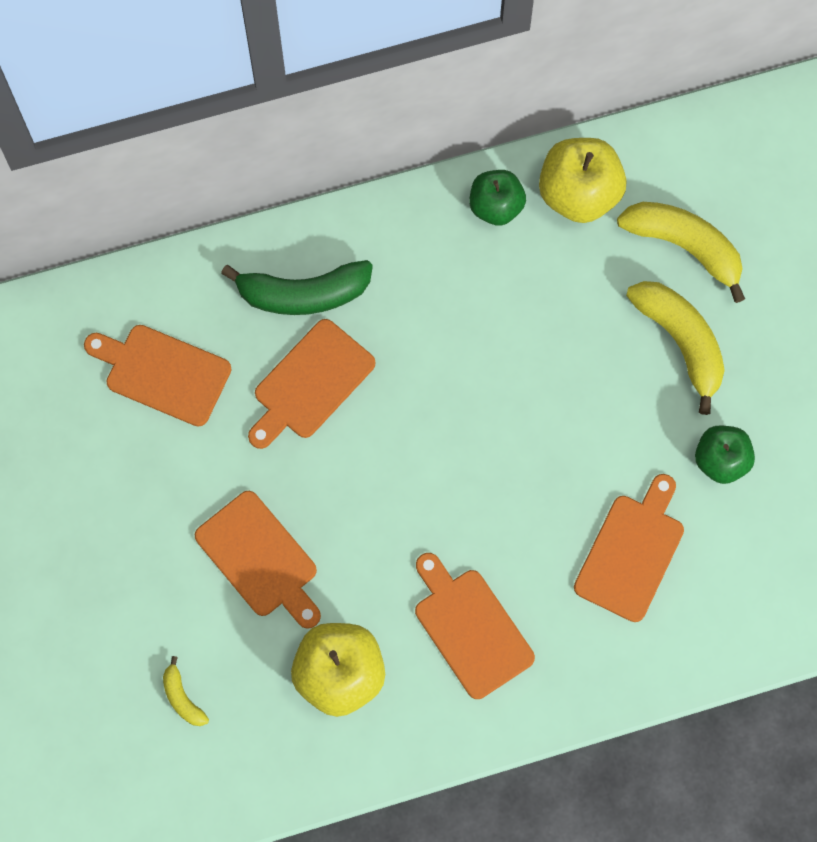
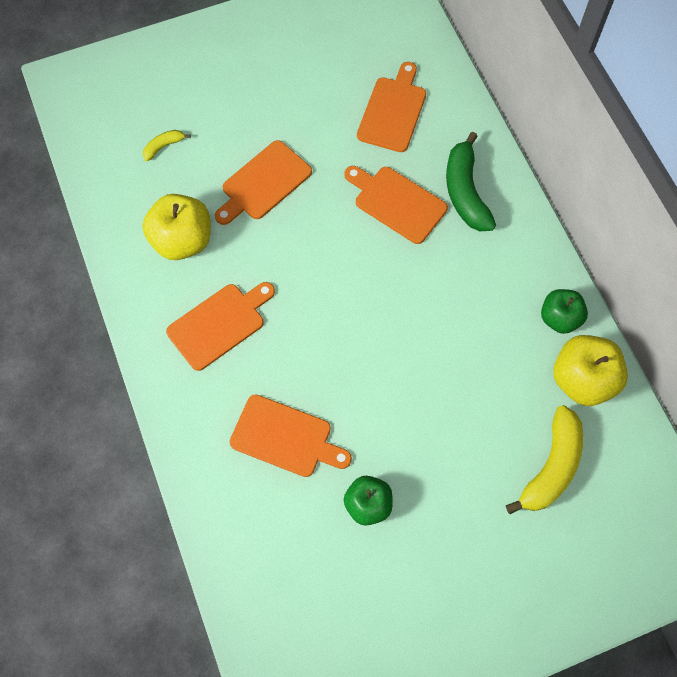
camera: 85 degrees right, 5 degrees down
(681, 342) = (466, 467): yellow banana -> none

